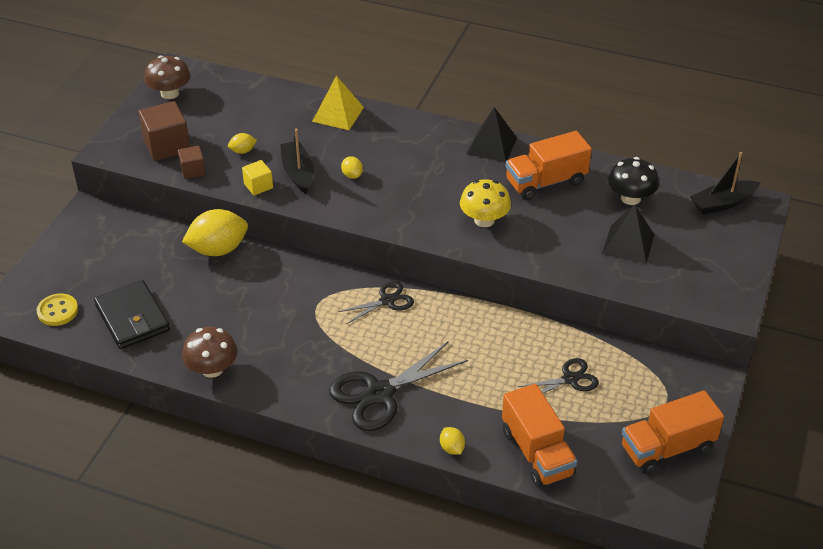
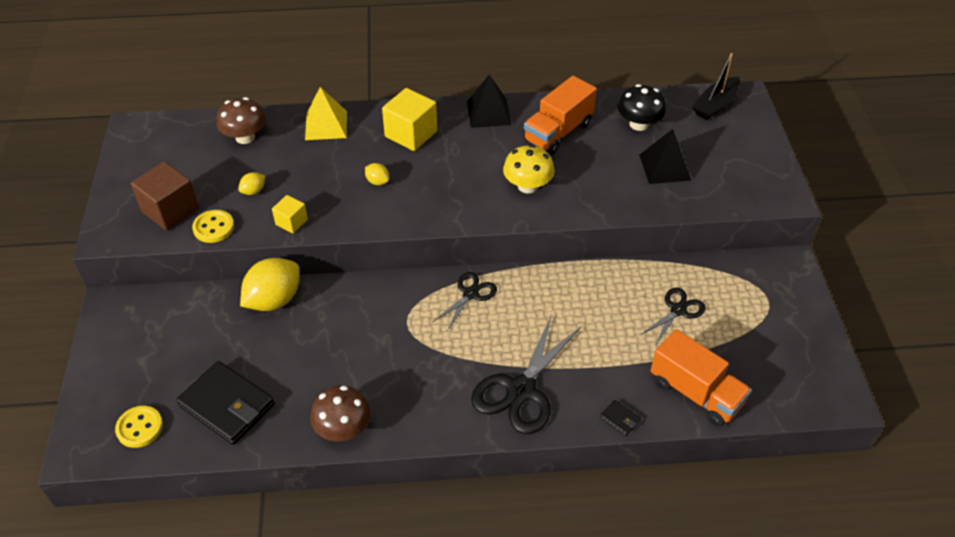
camera: 25 degrees left, 5 degrees up
(170, 93) = (140, 154): brown mushroom -> brown mushroom (245, 137)
(193, 170) = (213, 227): brown cube -> yellow button
(298, 173) = (323, 196): black boat -> none
(408, 143) = (411, 134): none -> yellow cube
(452, 448) = (620, 419): yellow lemon -> black wallet
(667, 448) = (797, 344): orange truck -> none

